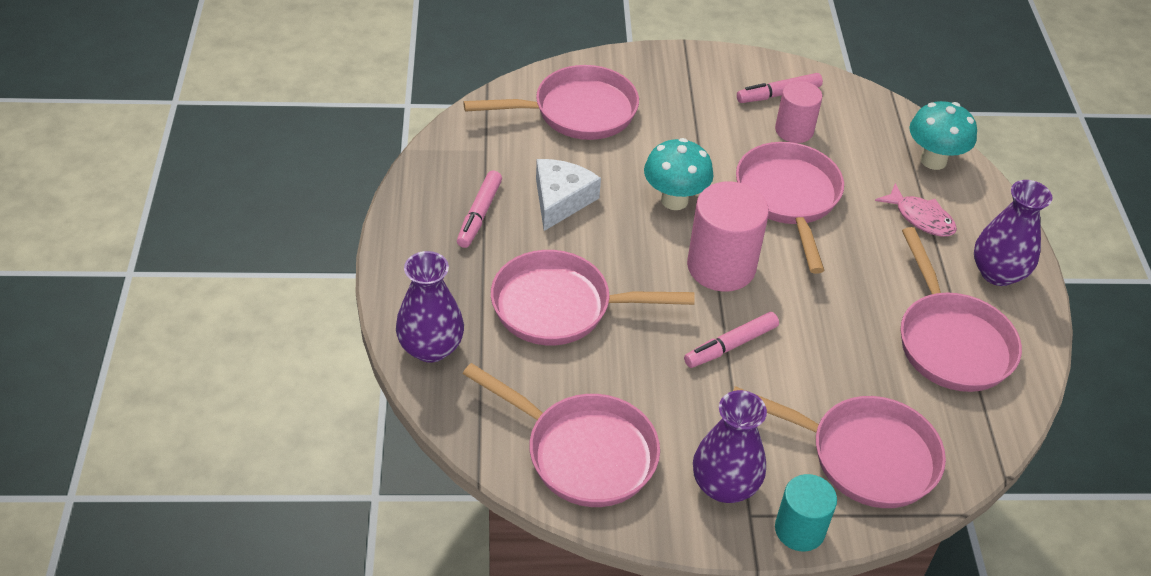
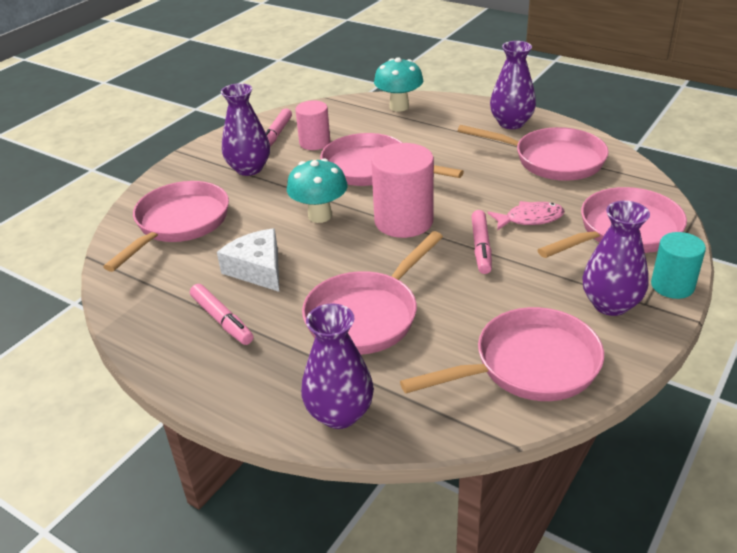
camera: 50 degrees left, 10 degrees down
(703, 108) = (249, 168): none -> purple vase
(920, 218) = (441, 129): pink fish -> pink fish (530, 219)

